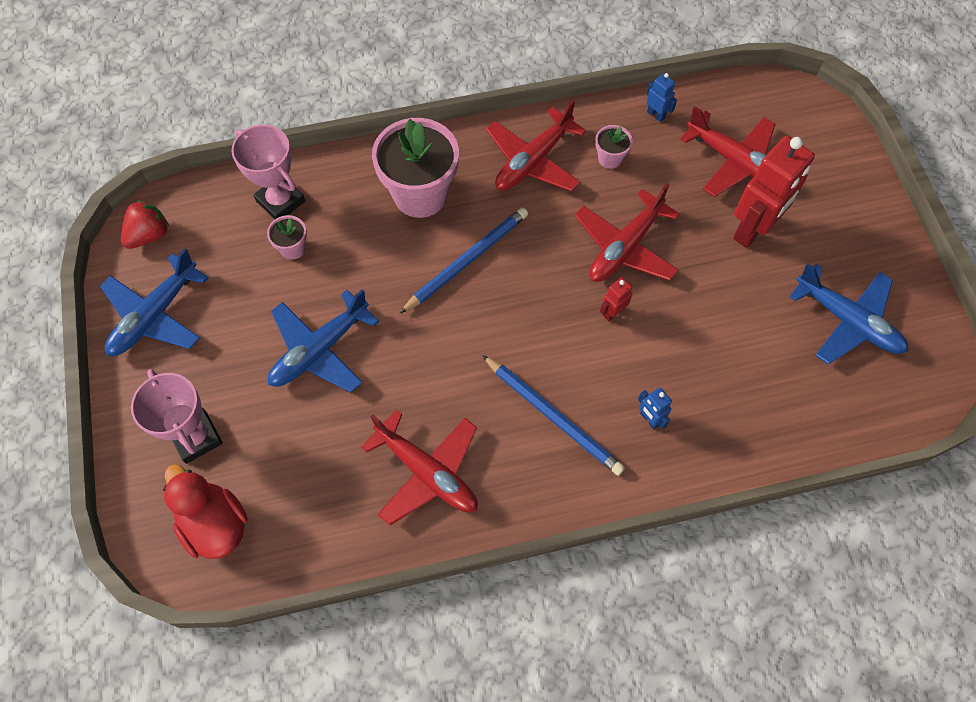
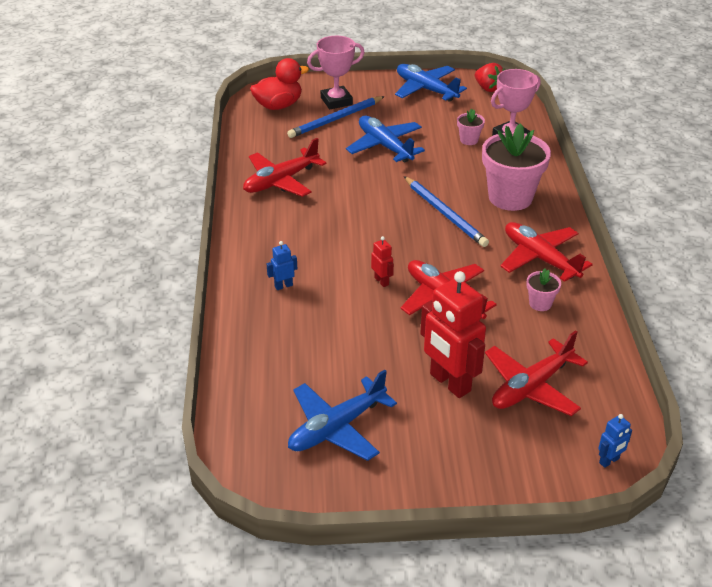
camera: 100 degrees right, 25 degrees down
(553, 416) = (302, 239): blue pencil -> blue pencil (335, 119)
(656, 115) = (592, 342): blue robot -> blue robot (609, 461)

